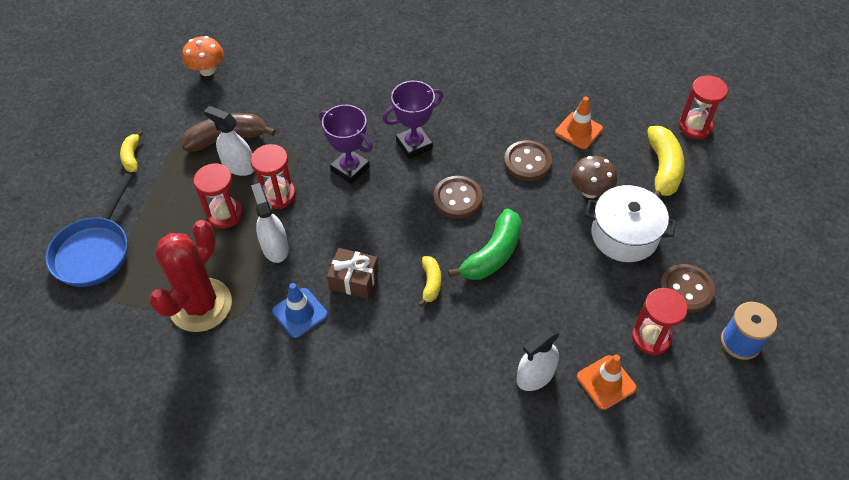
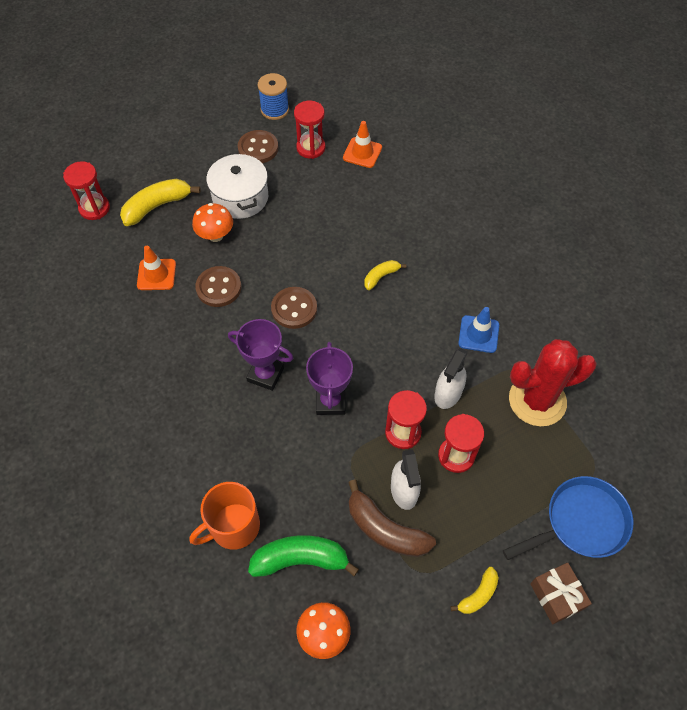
camera: 130 degrees left, 5 degrees up
(319, 66) = (233, 526): none -> orange mug
(354, 279) = (422, 322): brown gift -> brown gift (556, 596)
(492, 254) = (324, 258): green banana -> green banana (300, 559)
(535, 375) = (391, 185): white spray bottle -> none
(590, 191) = (215, 235): brown mushroom -> orange mushroom

